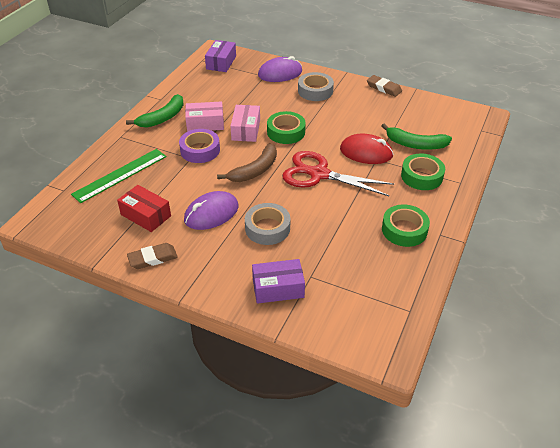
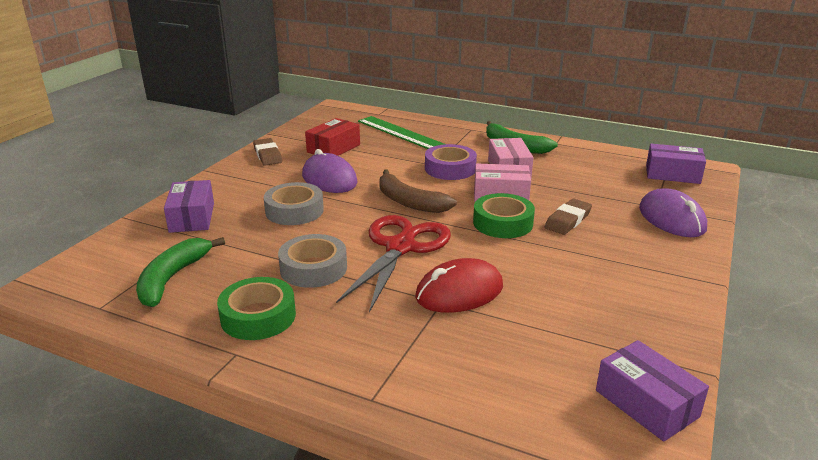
camera: 90 degrees right, 15 degrees down
(315, 91) = (633, 249): grey tape -> grey tape (313, 268)
(366, 152) = (459, 292): red mouse -> red mouse turned 45 degrees clockwise
(384, 88) = (687, 326): brown eraser -> brown eraser (568, 220)
(415, 144) = (492, 351): green banana -> green banana (172, 278)
(421, 176) = (392, 349): green tape -> none
(439, 107) = (646, 403): none -> purple box

